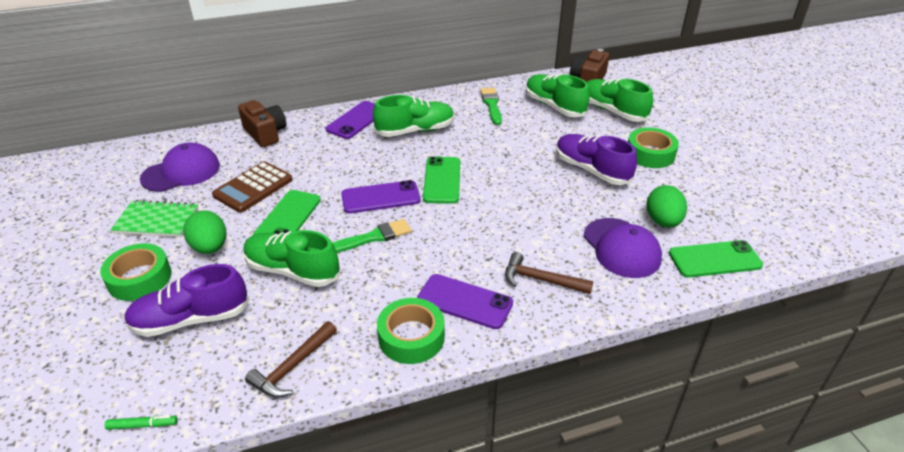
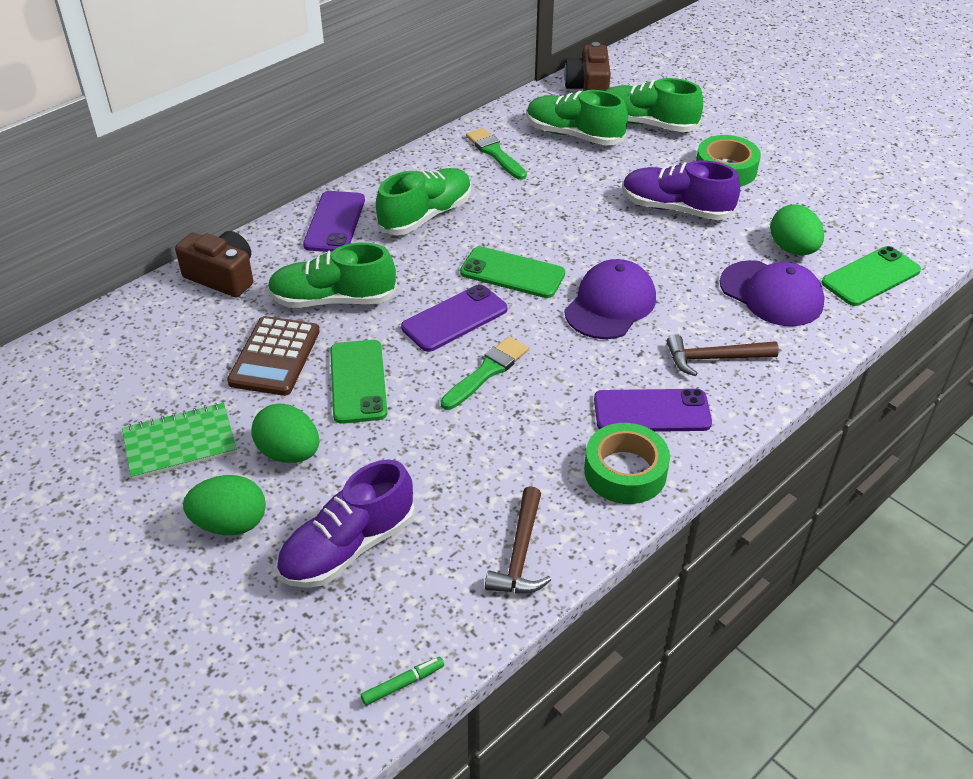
camera: 25 degrees left, 5 degrees up
(139, 278) = (230, 523): green tape -> green egg
(181, 172) = (150, 367): purple cap -> purple cap (610, 304)
(292, 271) = (423, 445): green shoe -> green shoe (333, 300)
(442, 180) = (512, 273): green phone -> green phone turned 45 degrees counterclockwise

